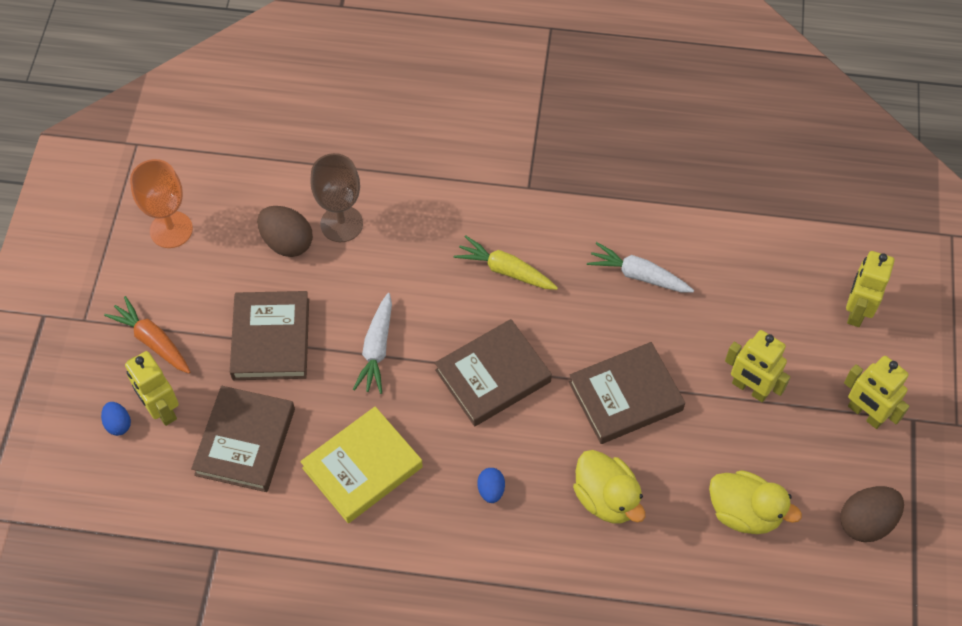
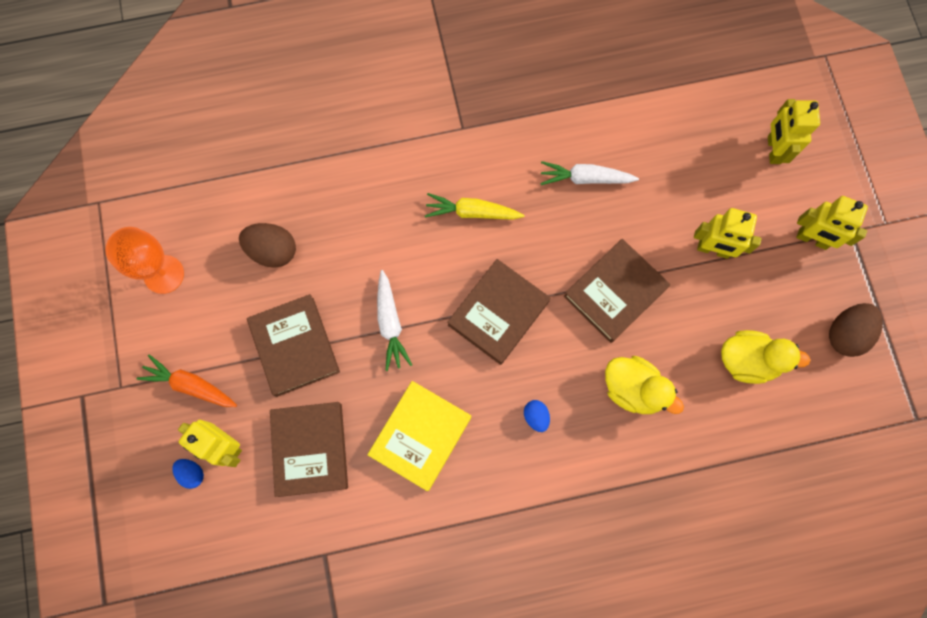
camera: 20 degrees left, 15 degrees up
(341, 224) = (314, 217): brown goblet -> none

